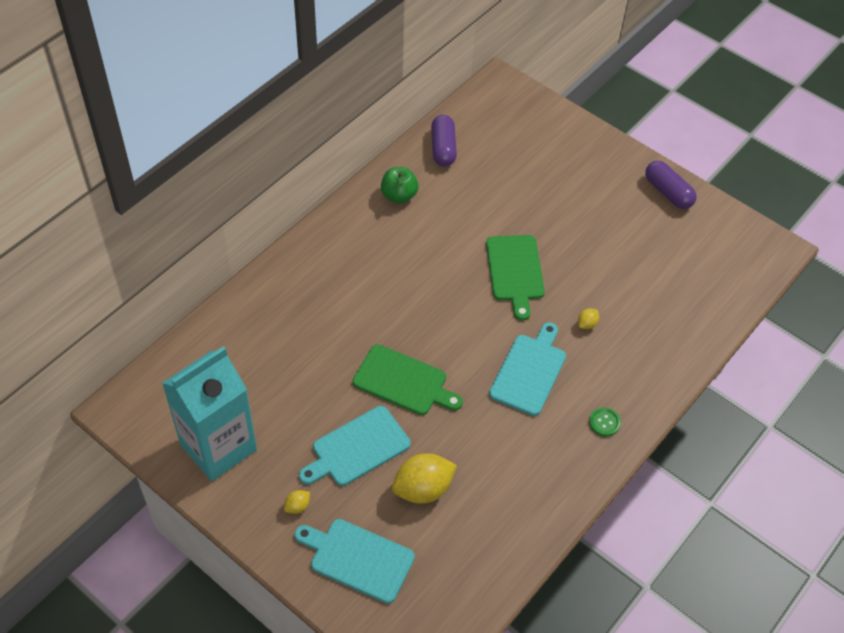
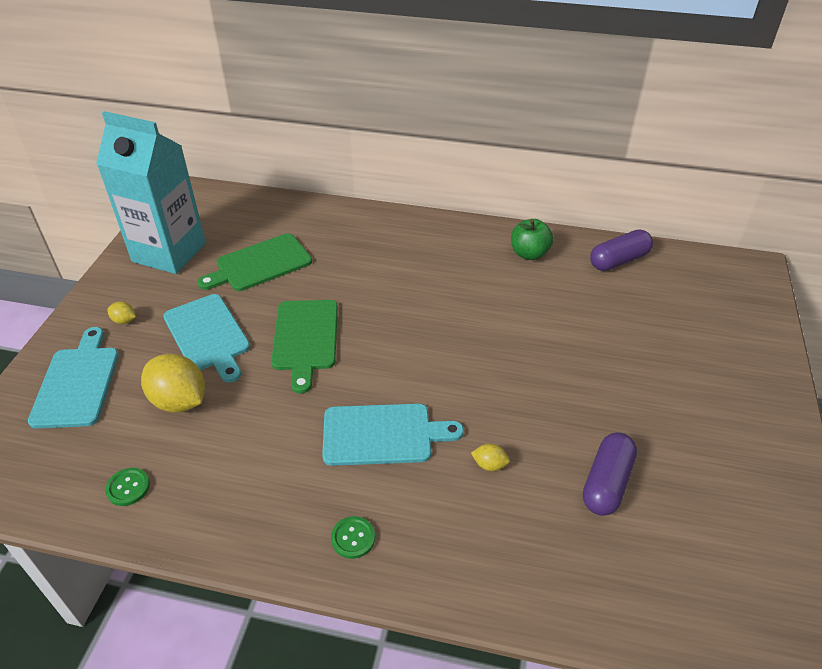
camera: 65 degrees right, 10 degrees down
(357, 448) = (208, 335): turquoise cutting board -> turquoise cutting board turned 150 degrees counterclockwise
(493, 544) = (128, 487): none -> green button
(515, 271) = (511, 372): green cutting board -> green cutting board (260, 264)
(668, 192) = (773, 476): purple capsule -> purple capsule (606, 483)

